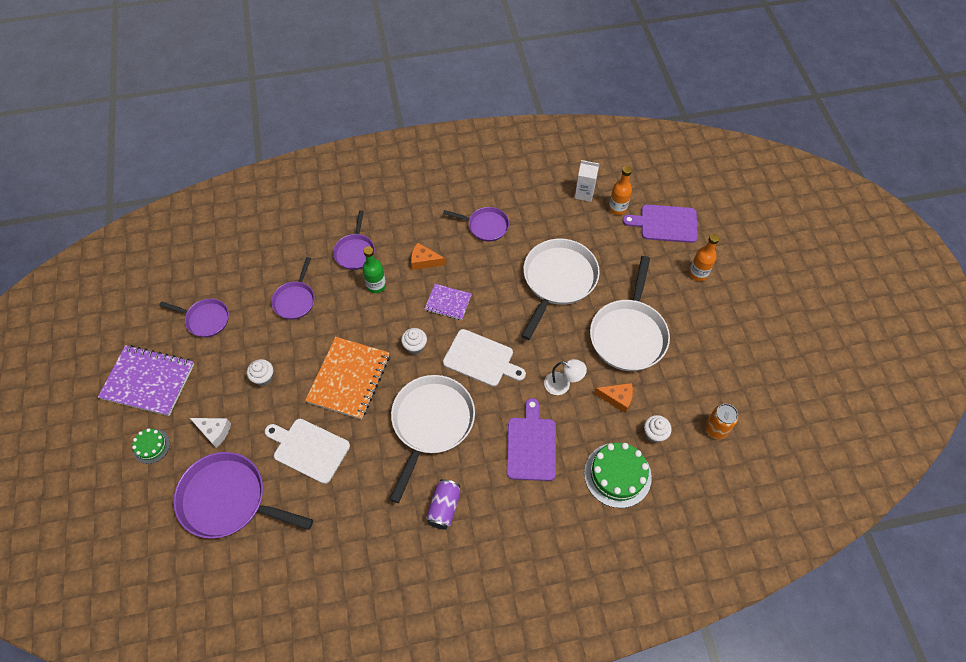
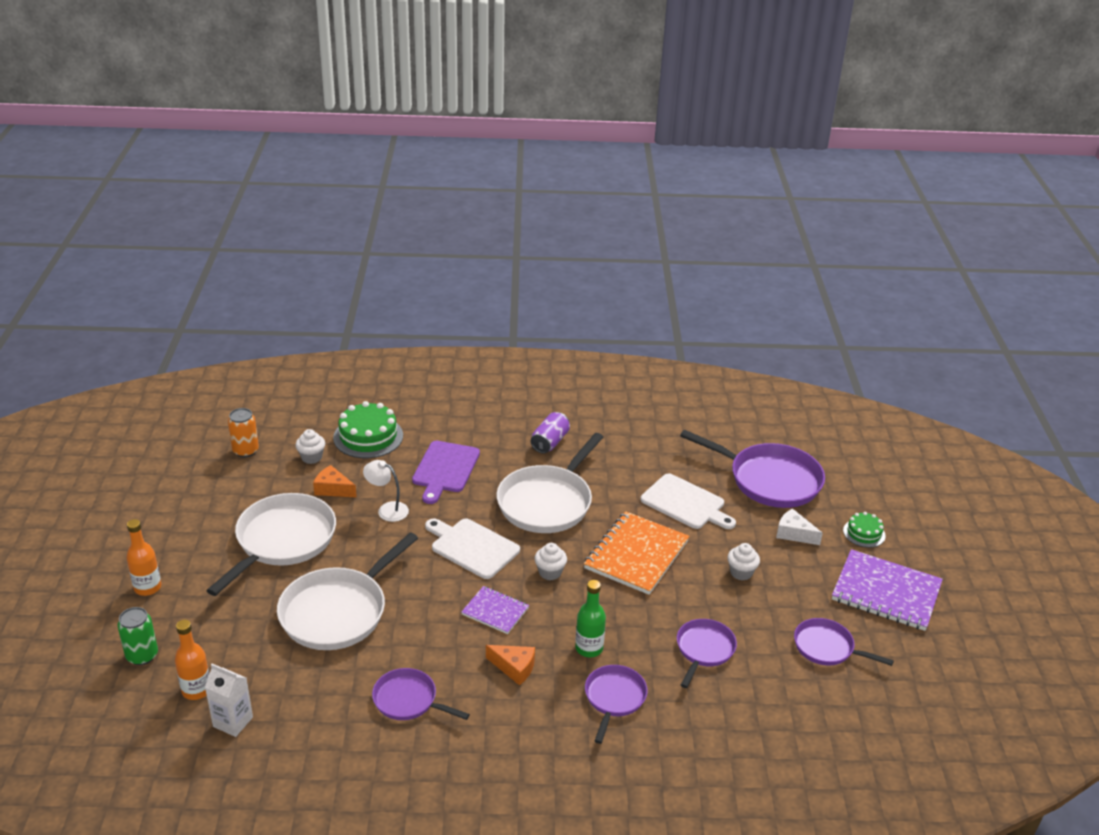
camera: 170 degrees left, 25 degrees down
(665, 223) = (142, 655): purple cutting board -> green can

